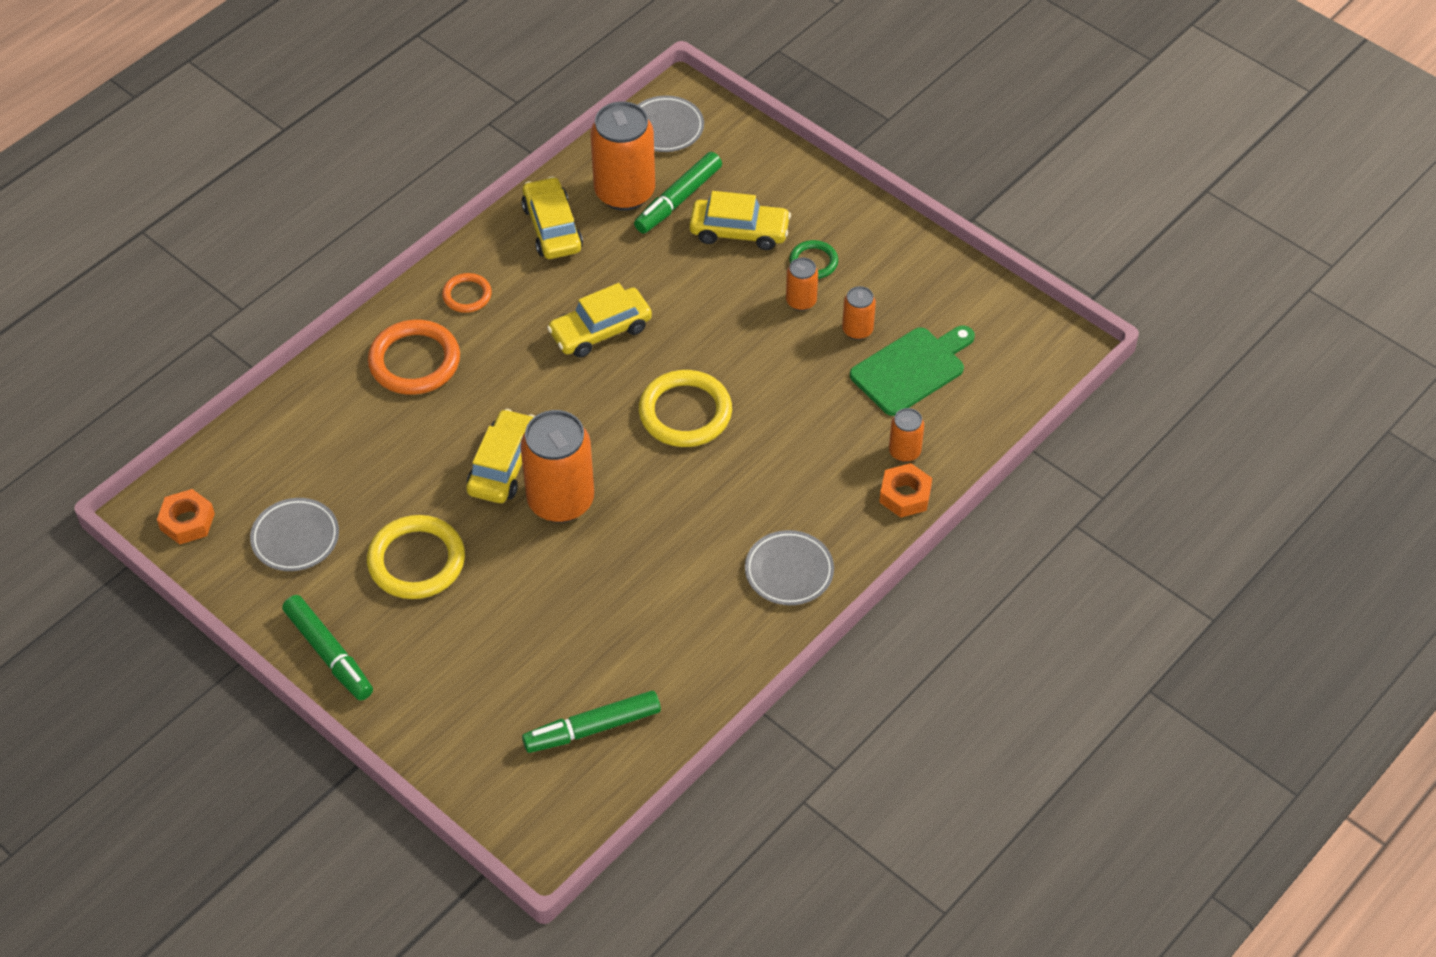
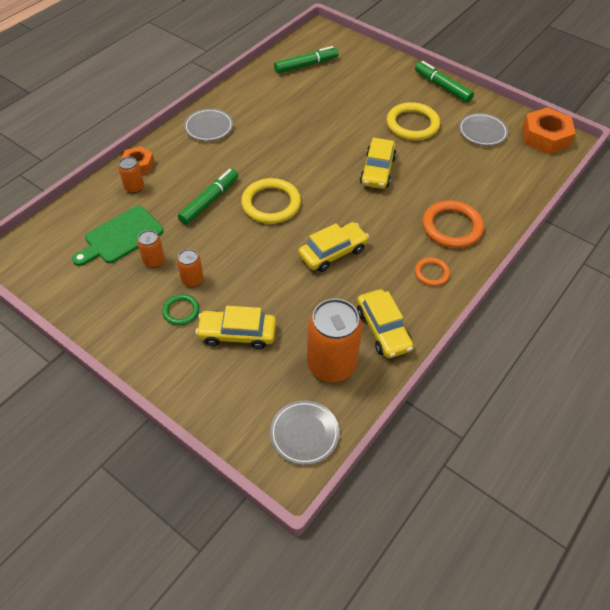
camera: 175 degrees right, 0 degrees up
(187, 521) = (545, 137): orange nut -> orange nut, size x1.64
(560, 501) = (340, 154): orange can -> none
(678, 200) = (287, 360): green marker -> green marker (209, 201)

